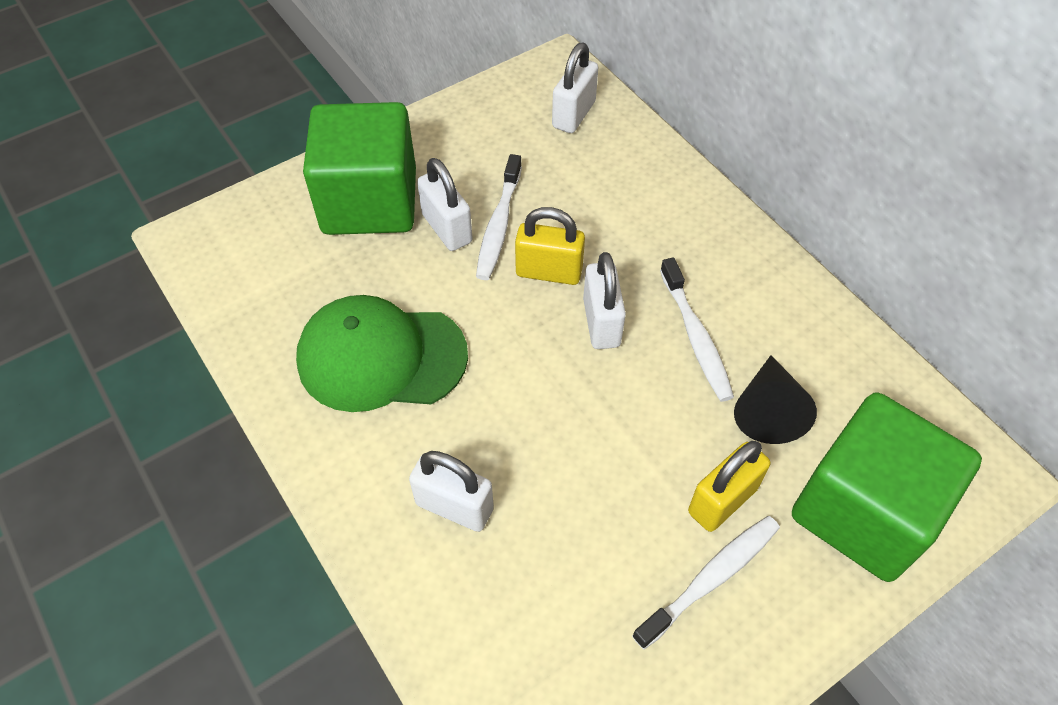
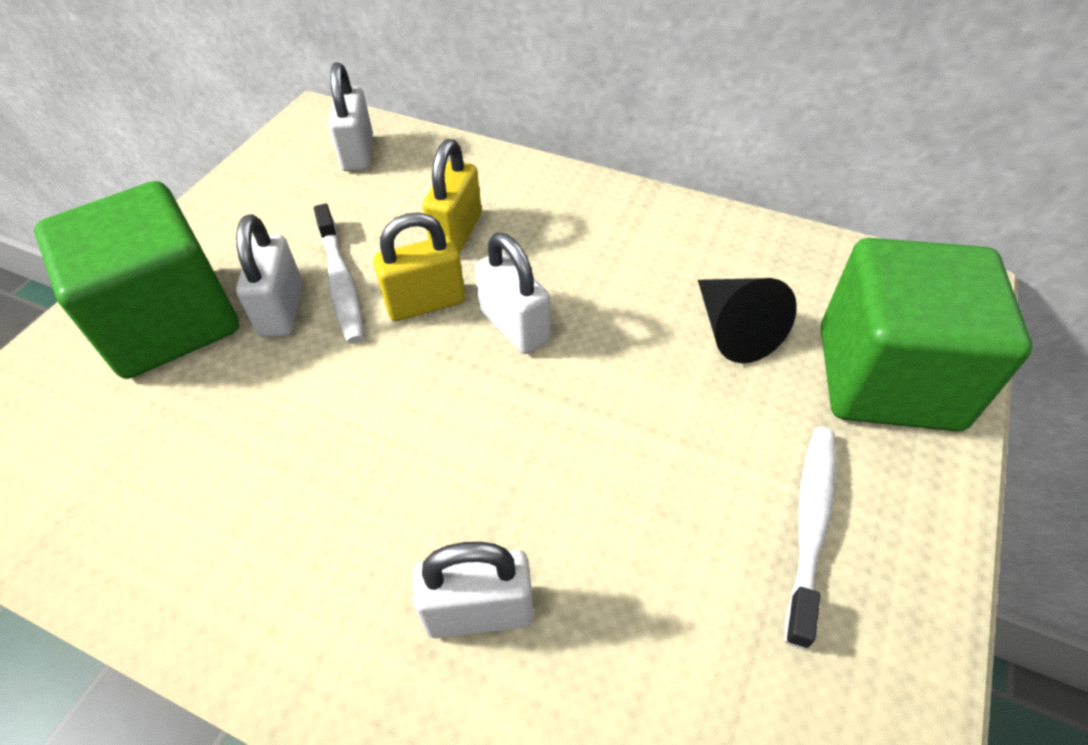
camera: 30 degrees left, 5 degrees down
(381, 357) = (280, 483): green cap -> none
(447, 228) = (282, 310): white padlock -> white padlock turned 60 degrees clockwise
(696, 337) = (617, 296): white toothbrush -> none
(722, 500) = (759, 438): yellow padlock -> yellow padlock (457, 233)

